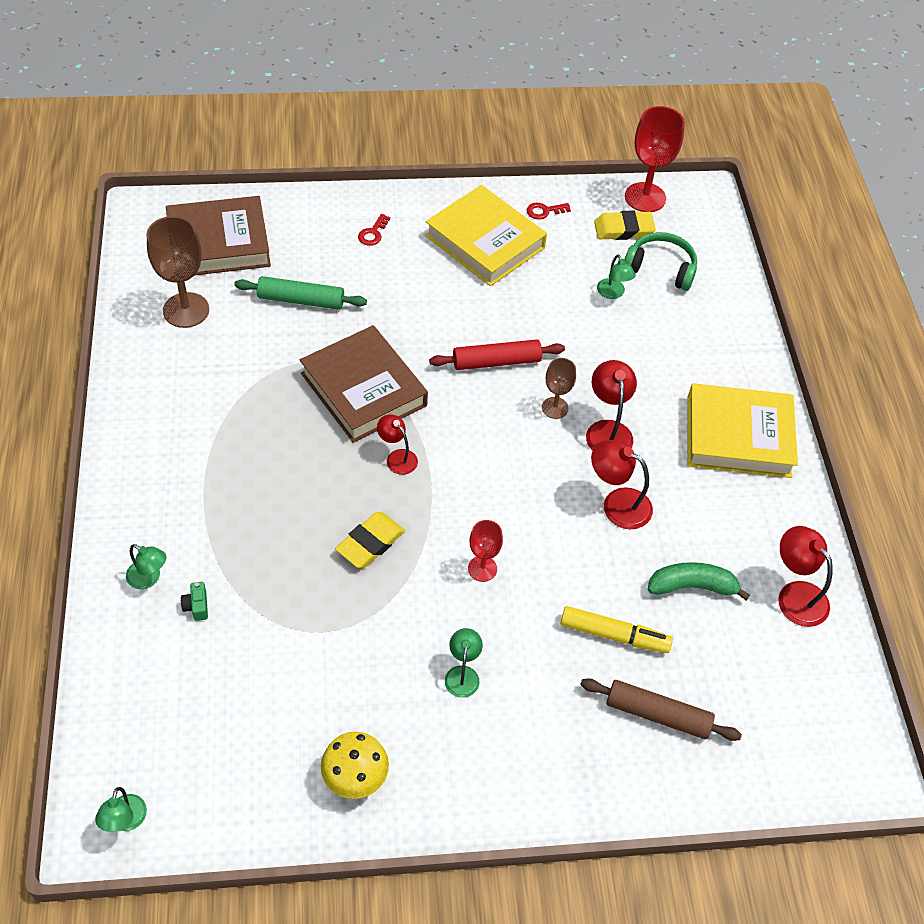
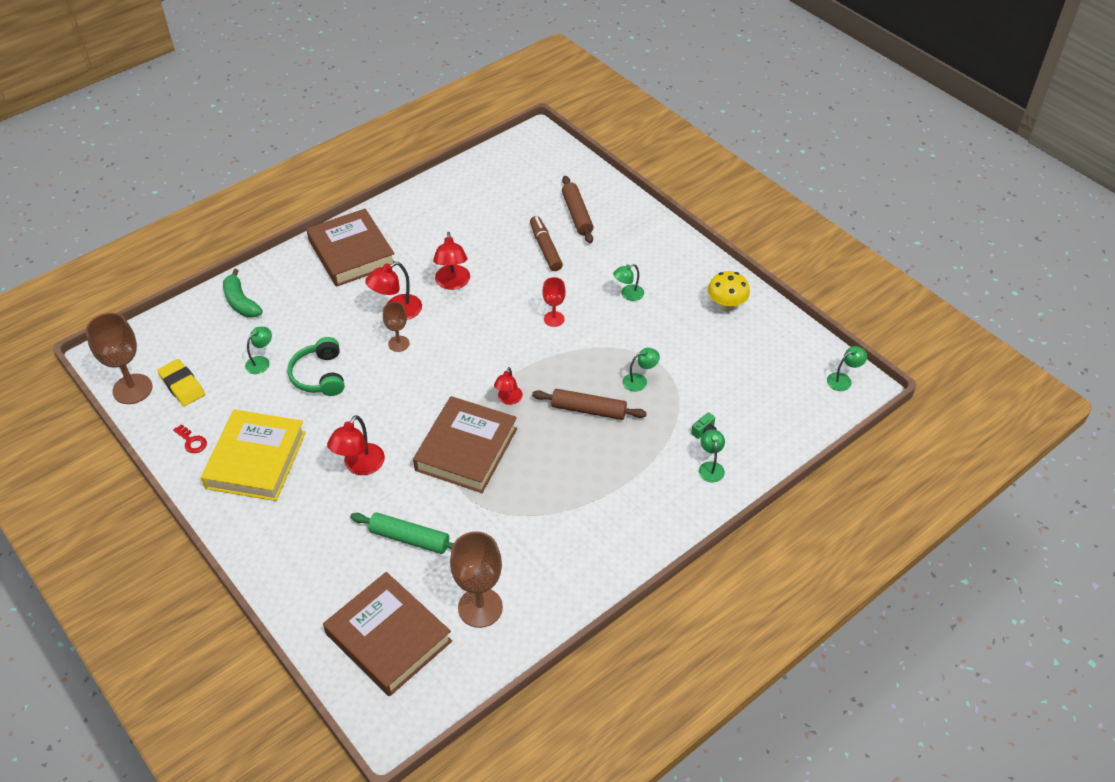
camera: 120 degrees left, 5 degrees down
(301, 300) = (409, 538): green rolling pin -> green rolling pin turned 45 degrees counterclockwise
(319, 593) = (639, 381): none -> green lamp
(322, 518) = (588, 410): none -> brown rolling pin
(370, 543) = (584, 377): yellow eraser -> none
(373, 233) = (298, 537): red key -> none
(496, 361) = (380, 392): red rolling pin -> none
(614, 635) = (545, 248): yellow marker -> brown marker
(645, 197) = (132, 389): red goblet -> brown goblet
(660, 268) = (214, 347): green headphones -> green headphones (319, 375)
(692, 586) = (484, 231): green banana -> green banana (241, 302)
(738, 436) = (351, 253): yellow book -> brown book
(795, 595) = (453, 192): red lamp -> red lamp (360, 466)

